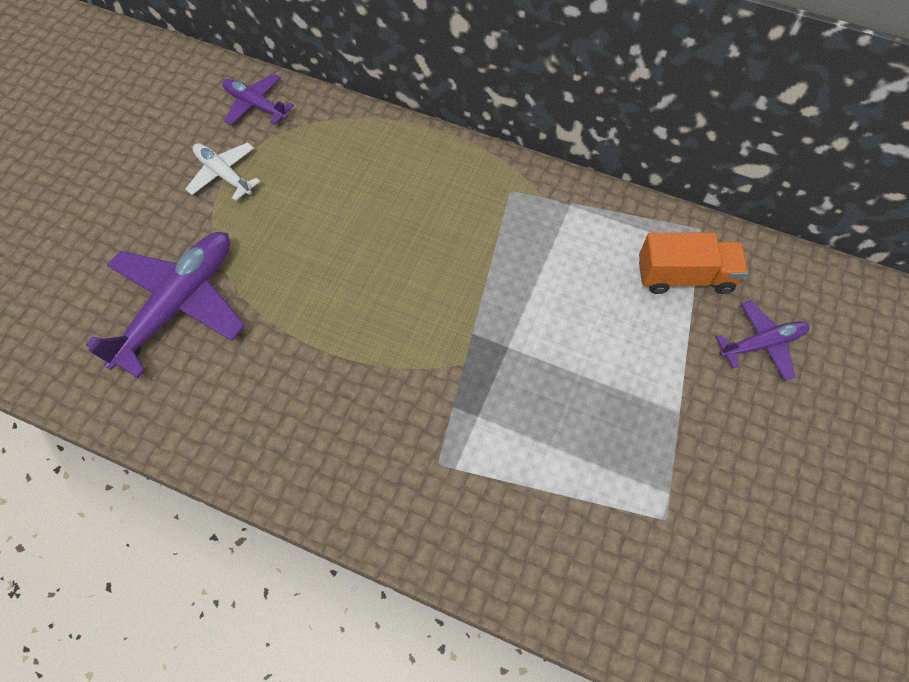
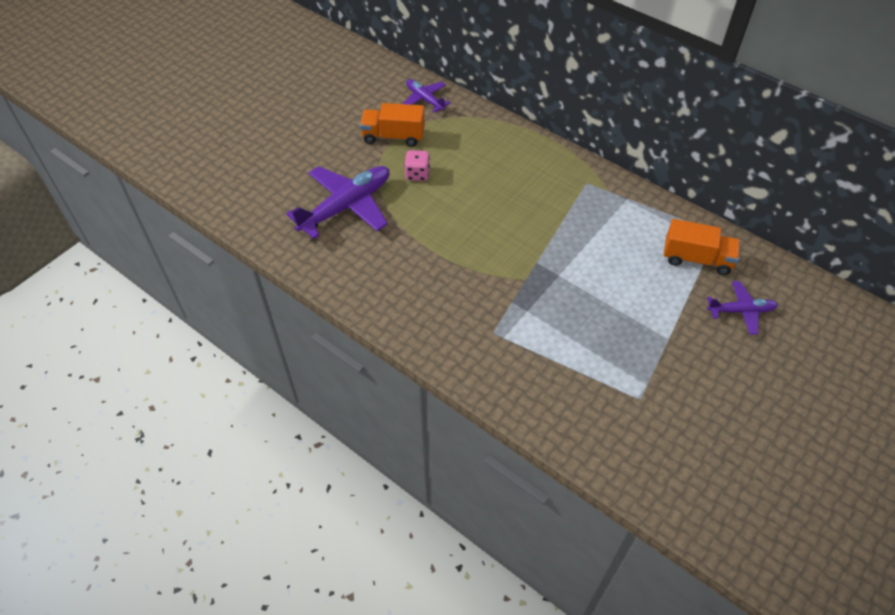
camera: 15 degrees right, 10 degrees down
(223, 174) = (393, 136): white plane -> orange truck
(271, 228) = (417, 174): none -> pink dice

